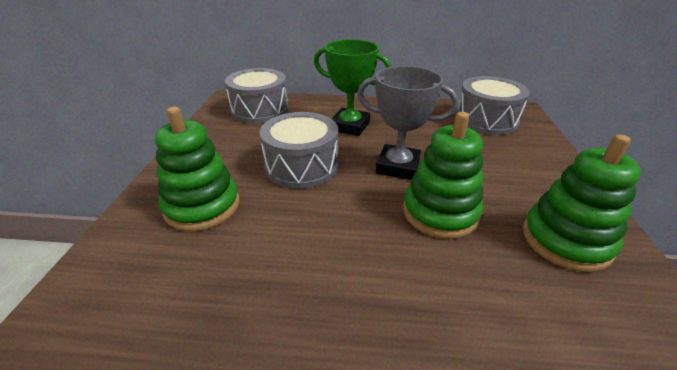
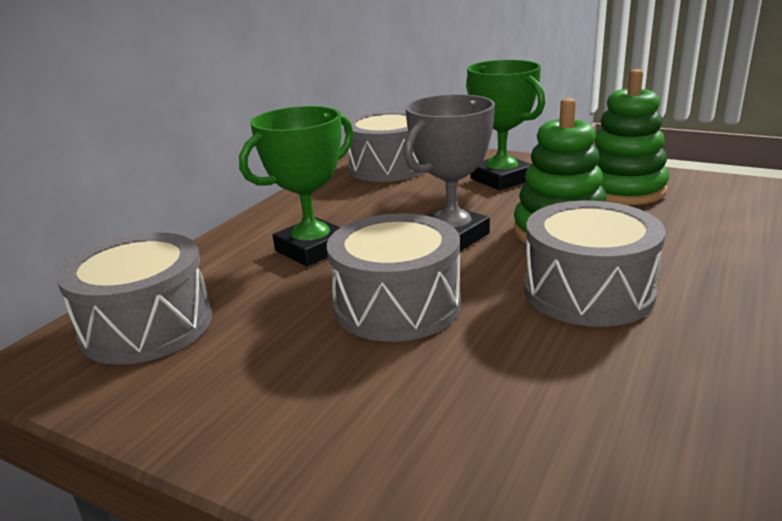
camera: 65 degrees left, 10 degrees down
(202, 206) = (454, 418): green stacking toy -> none
(352, 238) = (588, 292): none -> grey drum
(516, 169) = (501, 179): none -> green trophy

